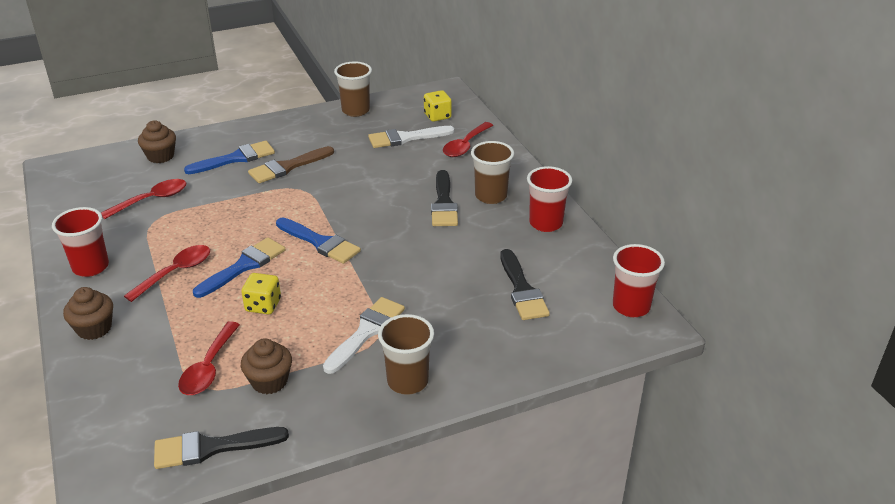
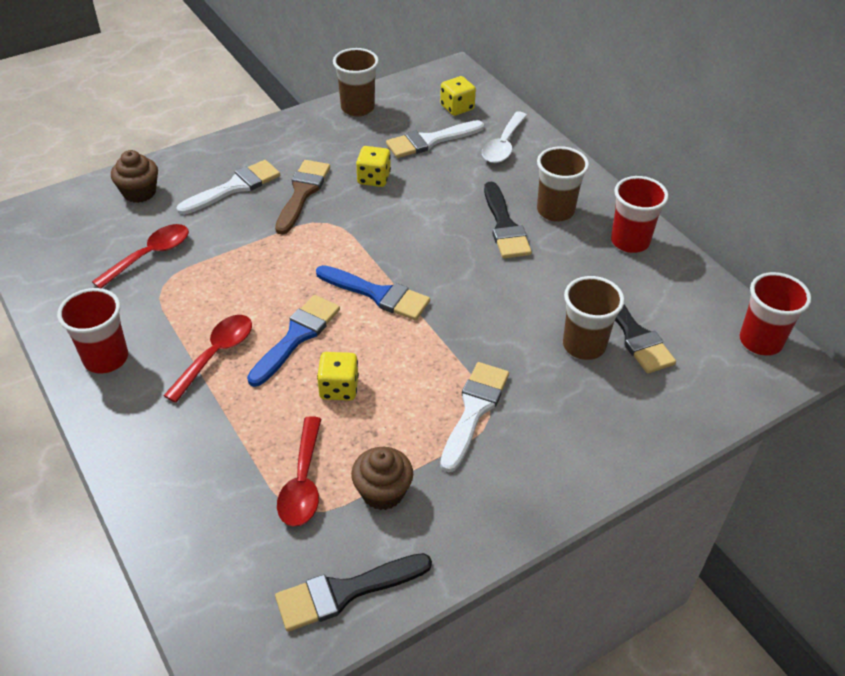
camera: 10 degrees left, 10 degrees up
(94, 328) = (141, 445): brown cupcake -> none
(235, 158) = (234, 187): blue brush -> white brush
(287, 167) = (302, 193): brown brush -> brown brush turned 150 degrees clockwise
(349, 161) = (373, 178): none -> yellow dice
(407, 381) = (544, 471): brown cup -> brown cup (584, 345)
(465, 146) = (503, 145): red spoon -> white spoon

